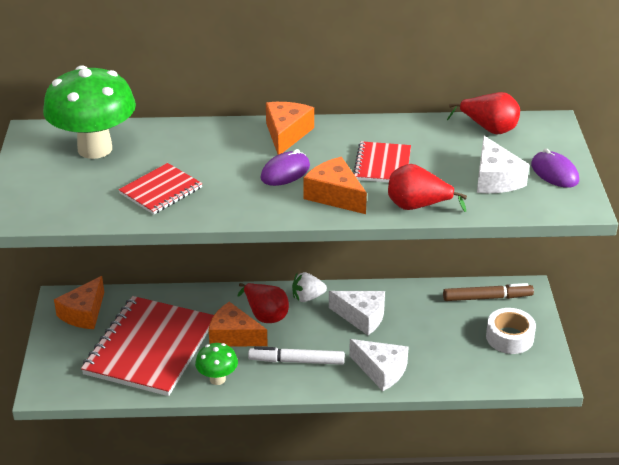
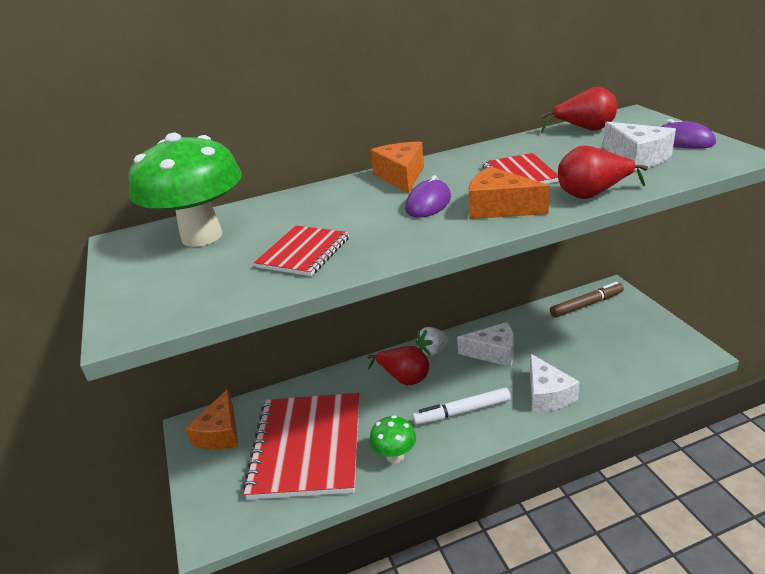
camera: 15 degrees left, 5 degrees down
(234, 336) = (386, 407): orange cheese -> none
(381, 370) = (547, 395): white cheese -> white cheese turned 60 degrees clockwise
(509, 337) = (633, 330): white tape -> none

